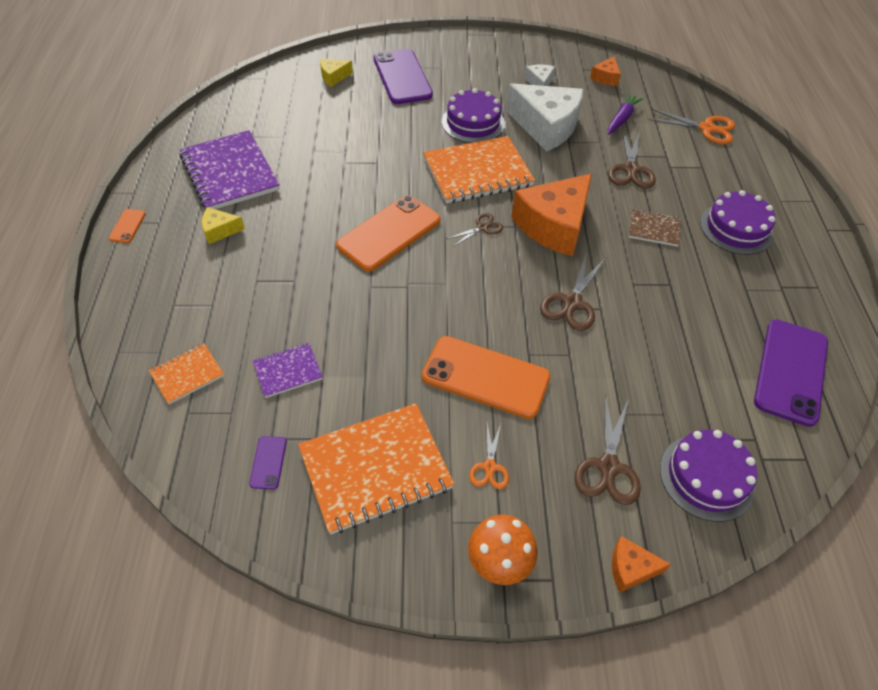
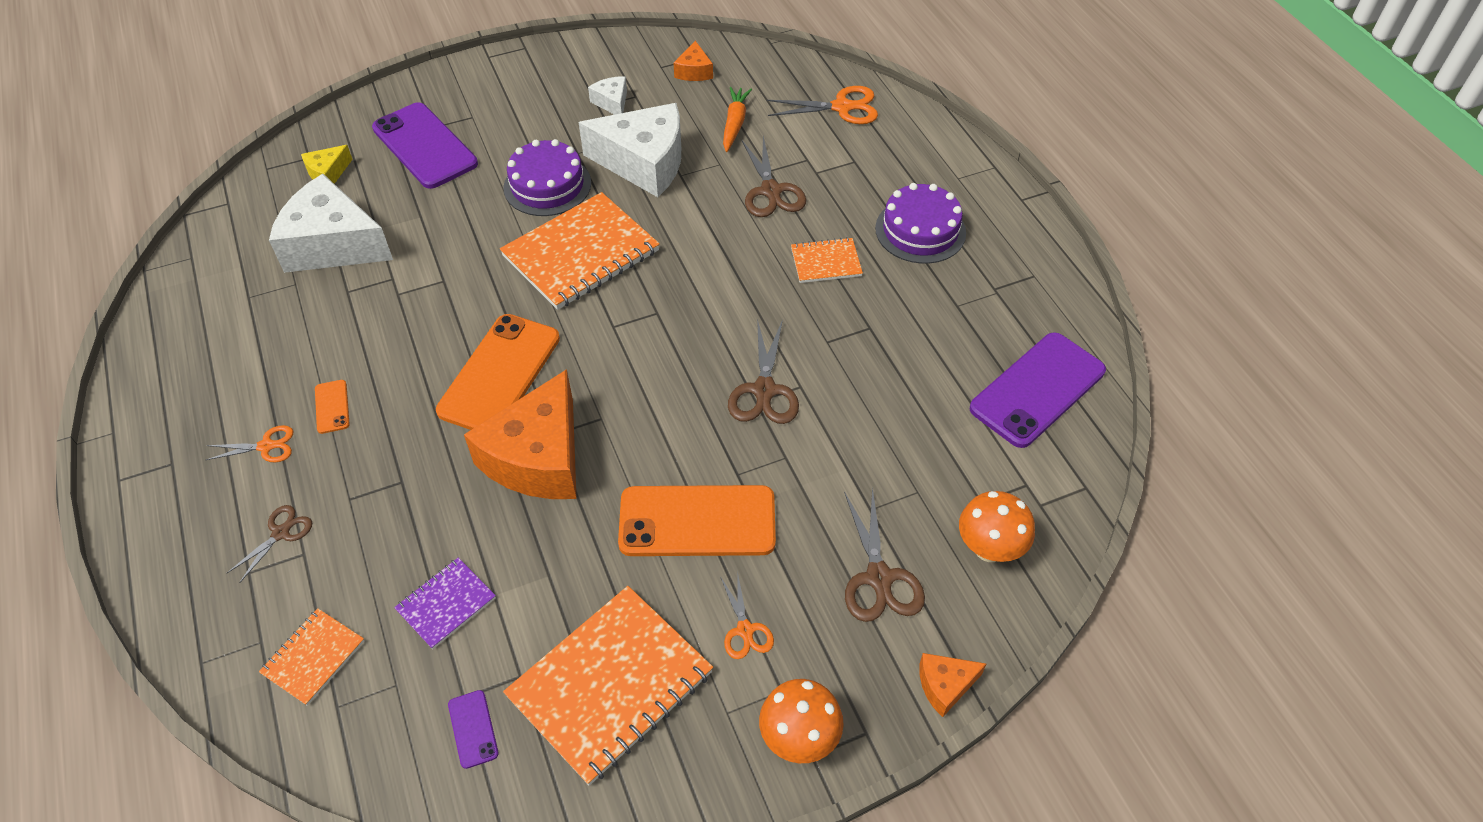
camera: 20 degrees left, 0 degrees up
(127, 226) = (128, 484): orange phone -> orange phone (332, 407)
(220, 230) = (266, 446): yellow cheese -> orange scissors
(229, 173) = (241, 359): purple notebook -> none
(317, 120) = (333, 244): none -> white cheese
(482, 228) = (617, 328): brown scissors -> brown scissors (281, 533)
(554, 225) = (704, 296): orange cheese -> orange cheese (538, 457)
(621, 119) = (735, 124): purple carrot -> orange carrot
(653, 229) = (826, 262): brown notebook -> orange notebook
(706, 477) = (989, 548): purple cake -> orange mushroom
(791, 371) = (1037, 390): purple phone -> purple phone turned 45 degrees clockwise

